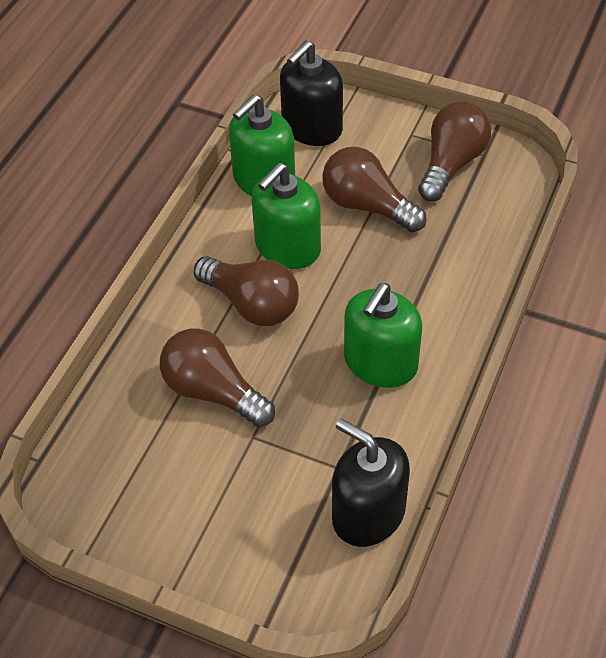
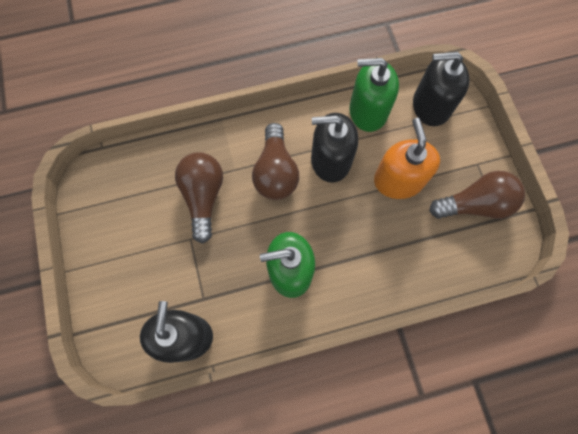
camera: 50 degrees right, 20 degrees up
(287, 247) = (330, 160): green soap dispenser -> black soap dispenser
(367, 206) = (398, 180): brown light bulb -> orange soap dispenser

